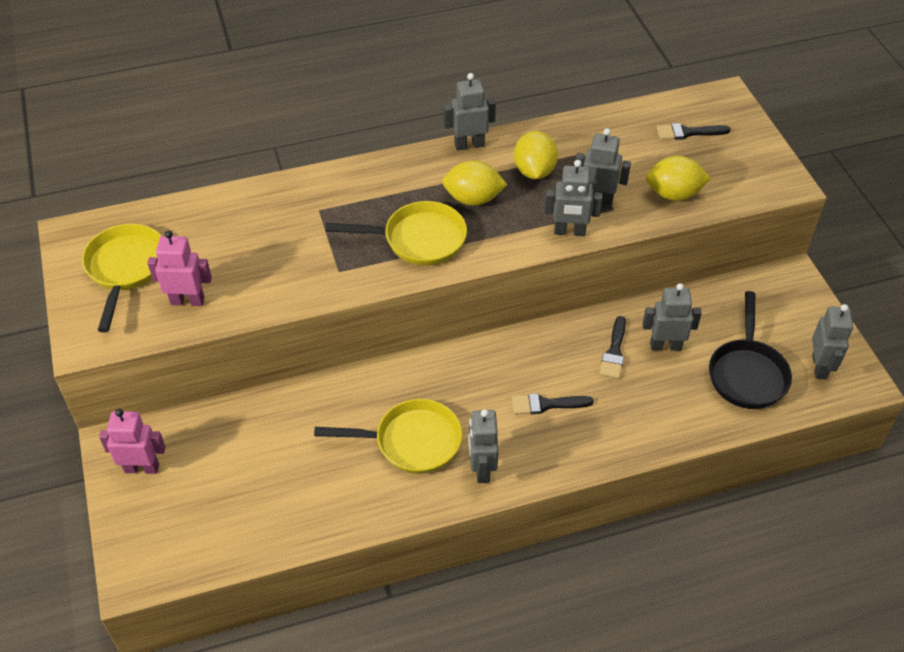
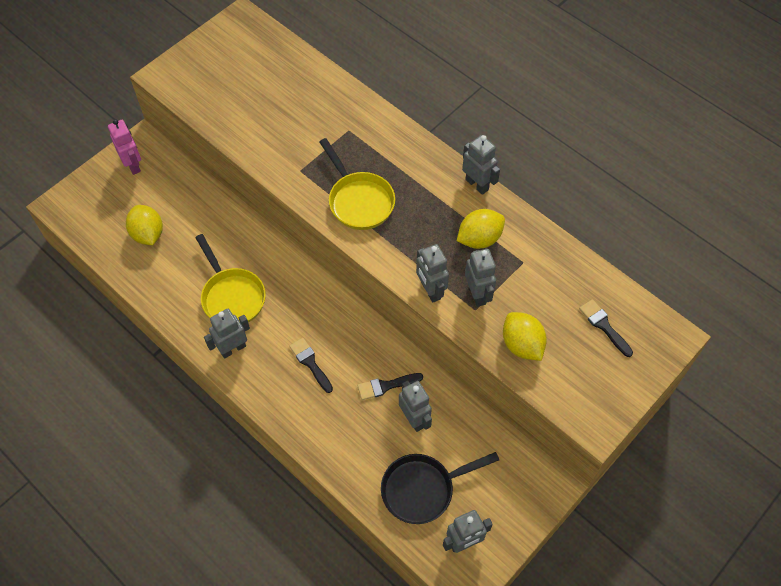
camera: 60 degrees right, 10 degrees up
(125, 269) = (230, 60): yellow pan -> none
(187, 301) = (224, 105): pink robot -> none
(473, 199) = (422, 214): yellow lemon -> yellow lemon (148, 234)

